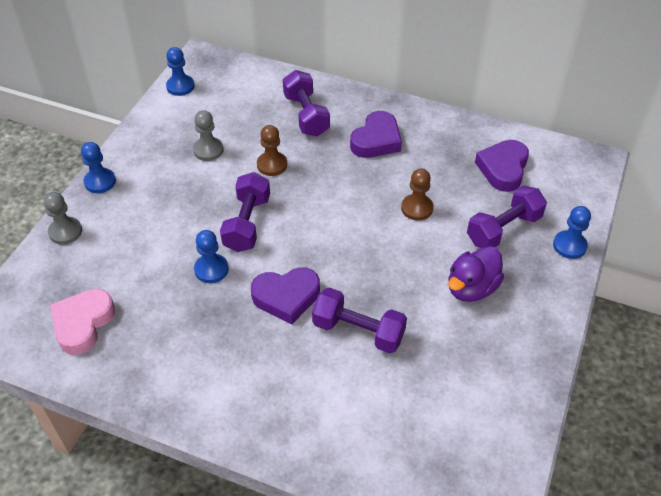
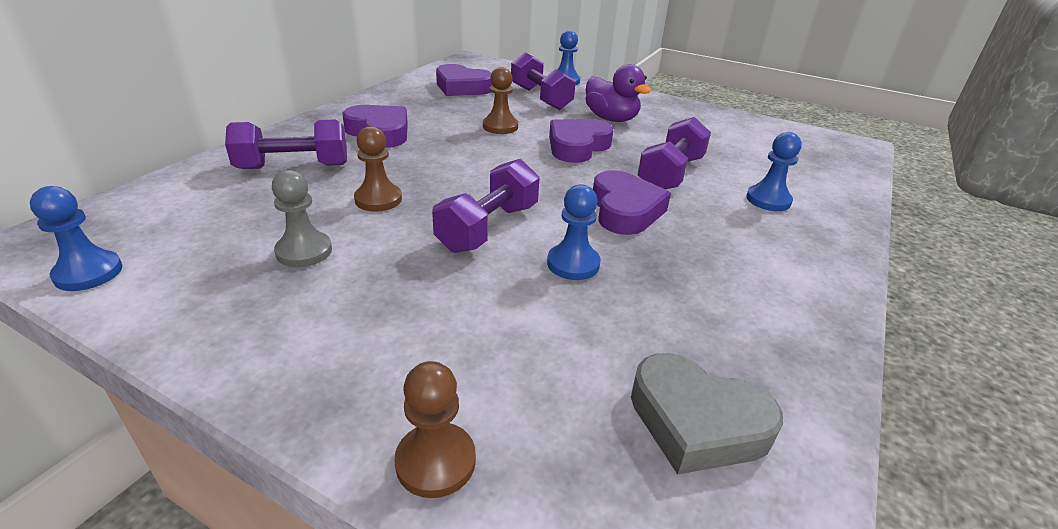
camera: 85 degrees left, 15 degrees down
(65, 232) = (436, 461): grey pawn -> brown pawn
(83, 324) = (696, 422): pink heart -> grey heart
(100, 182) = (298, 398): blue pawn -> blue pawn (768, 200)
(247, 223) = (488, 228): purple dumbbell -> purple dumbbell turned 75 degrees counterclockwise
(394, 264) = (577, 146): none -> purple heart

